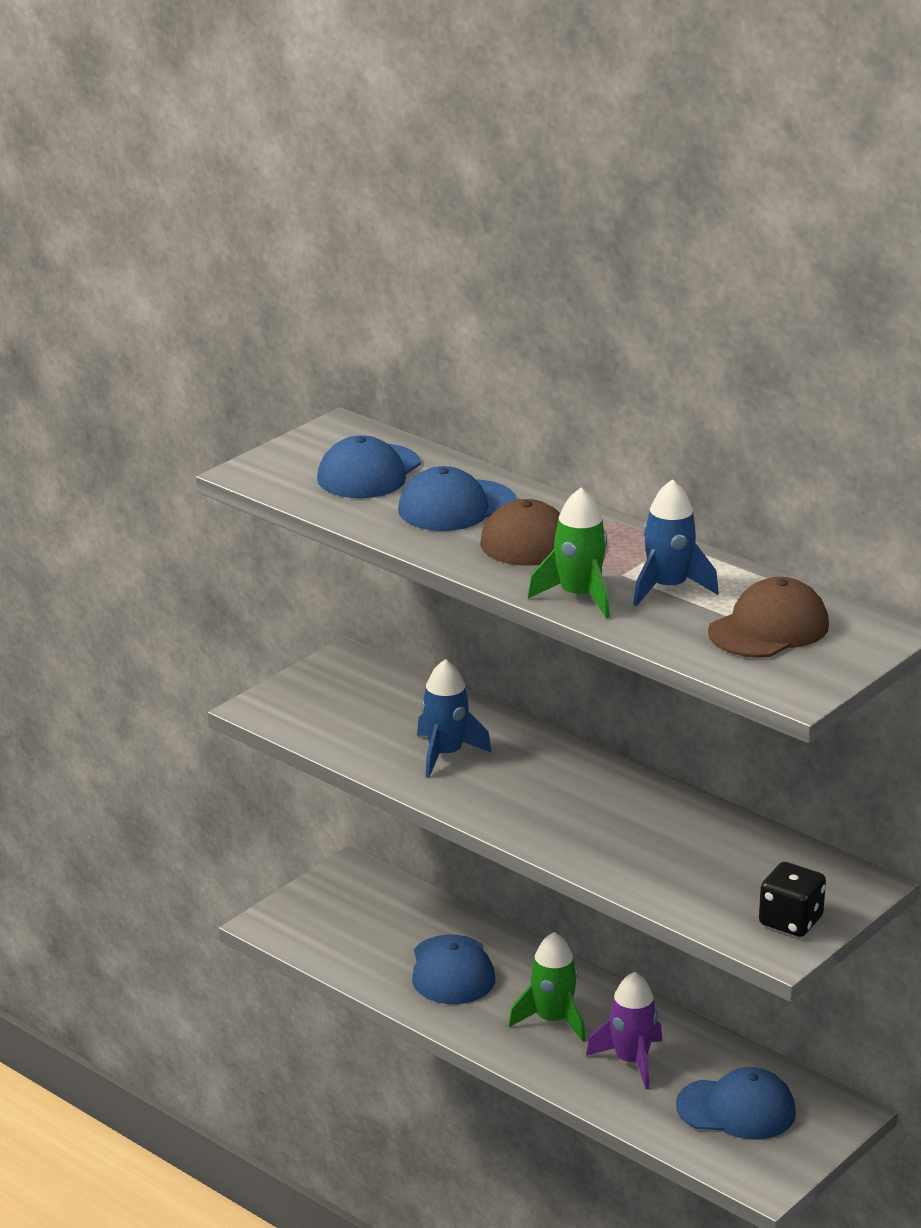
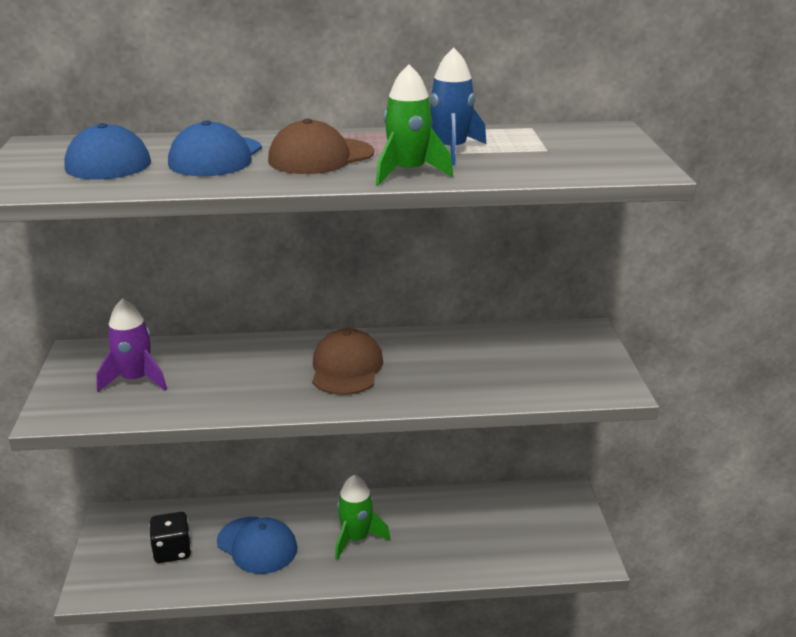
camera: 45 degrees left, 0 degrees up
(446, 754) = (238, 379): blue rocket -> none
(631, 1061) = (431, 535): purple rocket -> purple rocket (136, 380)
(736, 1109) = (520, 526): blue cap -> none
(768, 628) = (553, 148): brown cap -> brown cap (346, 368)
(790, 921) = (593, 370): black dice -> black dice (172, 551)

